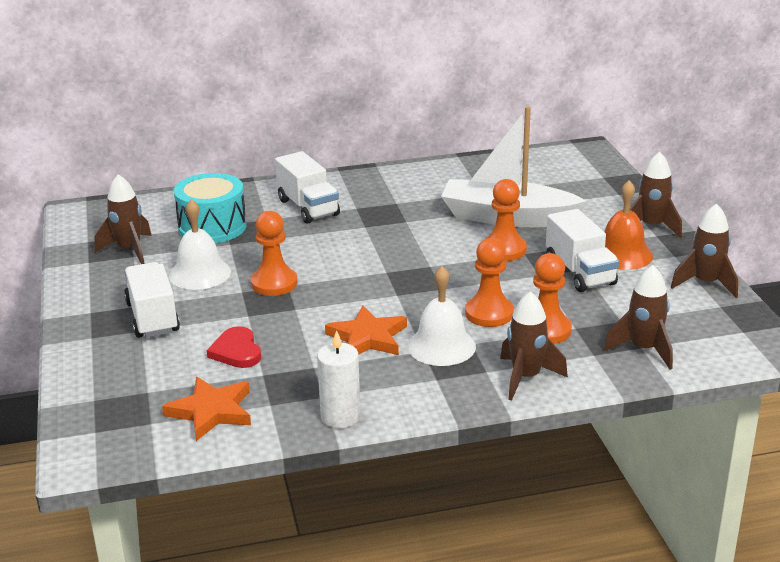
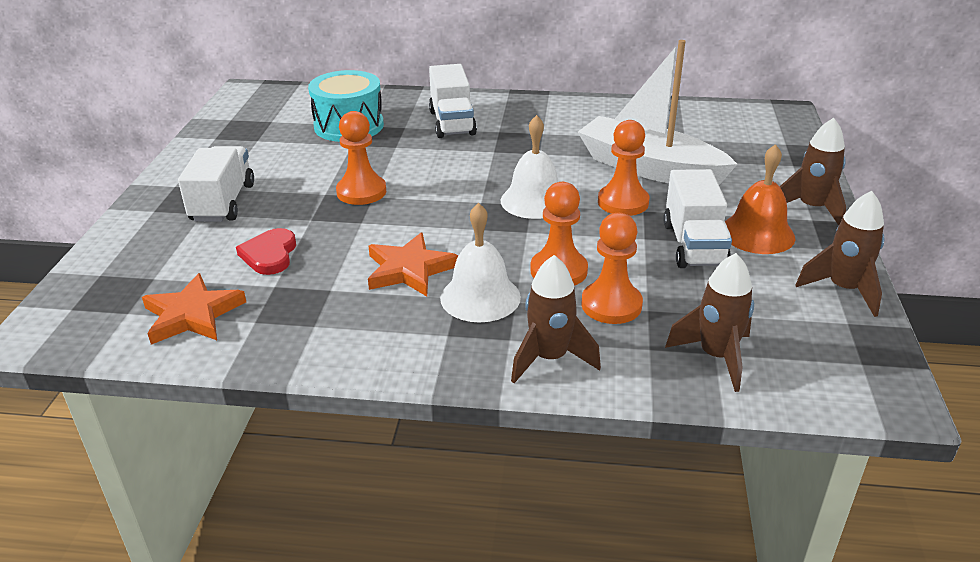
camera: 20 degrees right, 5 degrees up
(129, 250) = (258, 134): brown rocket -> none
(200, 273) = (301, 168): white bell -> white bell (534, 200)
(340, 416) = (313, 354): white candle -> none

